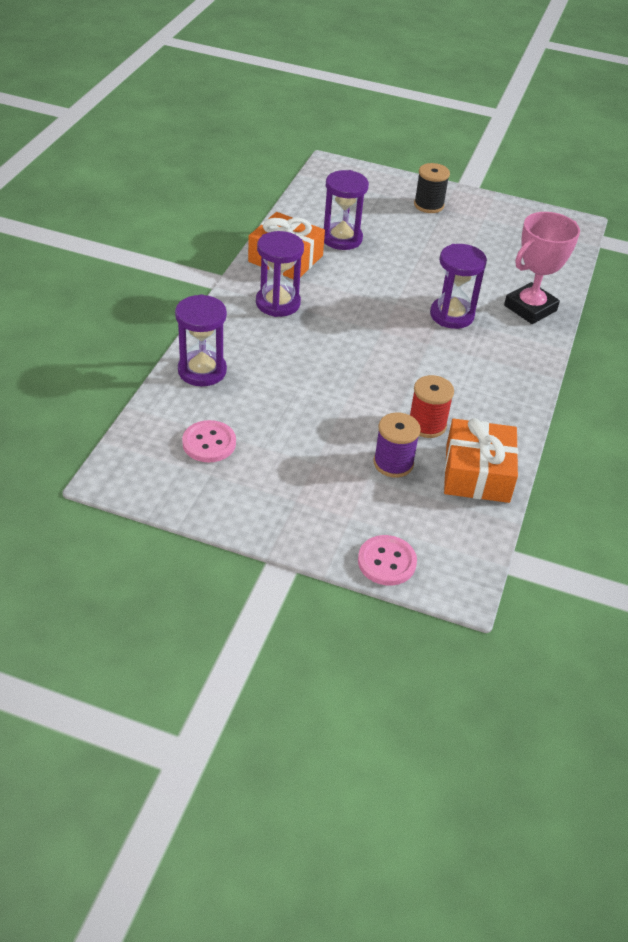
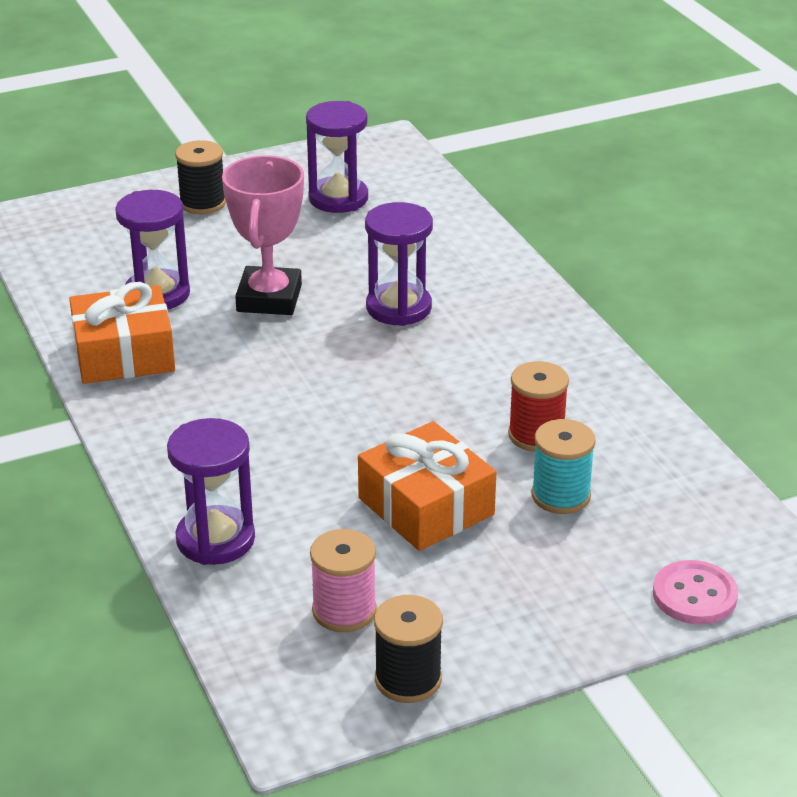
camera: 40 degrees left, 10 degrees down
(190, 495) = (408, 679): none -> black spool
(209, 443) = (344, 611): pink button -> pink spool
(278, 303) = (190, 409): purple hourglass -> purple hourglass (338, 198)
(393, 463) = (560, 496): purple spool -> turquoise spool
(477, 473) = (649, 450): orange gift -> orange gift (426, 506)
(530, 308) = (464, 254): pink trophy -> pink trophy (269, 298)

